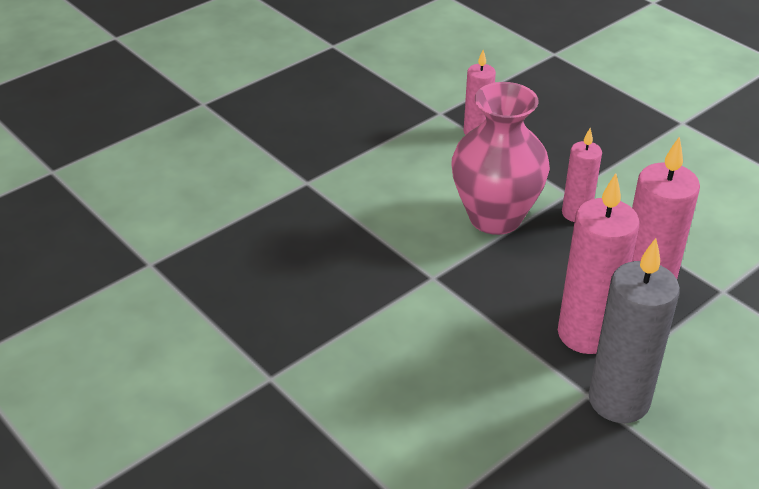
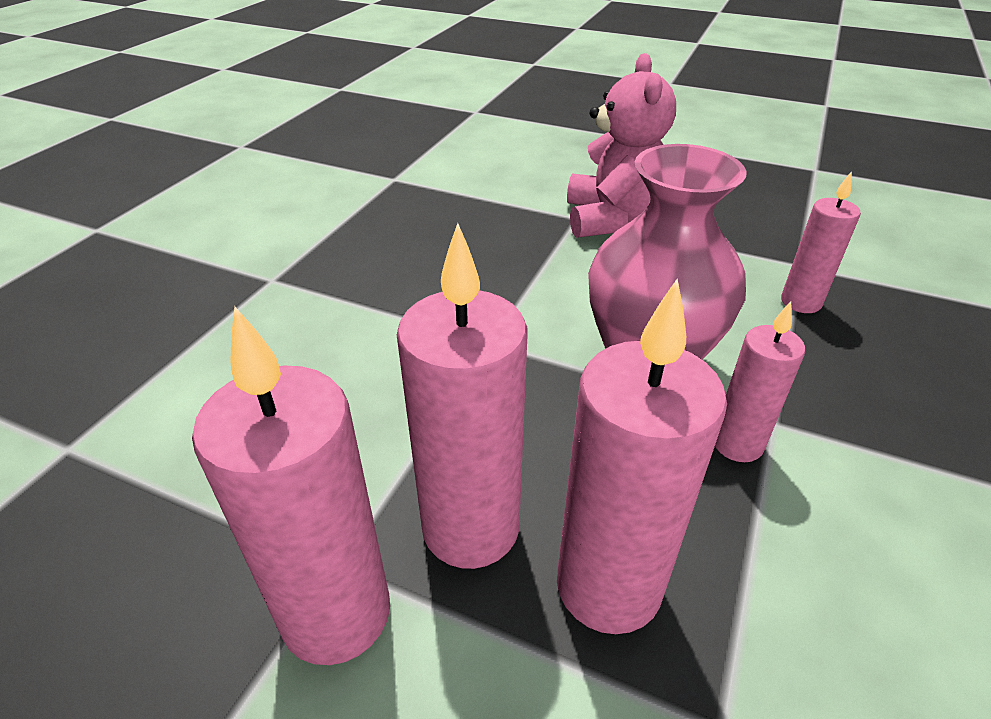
camera: 65 degrees right, 0 degrees up
(323, 166) = (612, 219): none -> pink teddy bear
(619, 400) = (336, 613): grey candle -> pink candle

